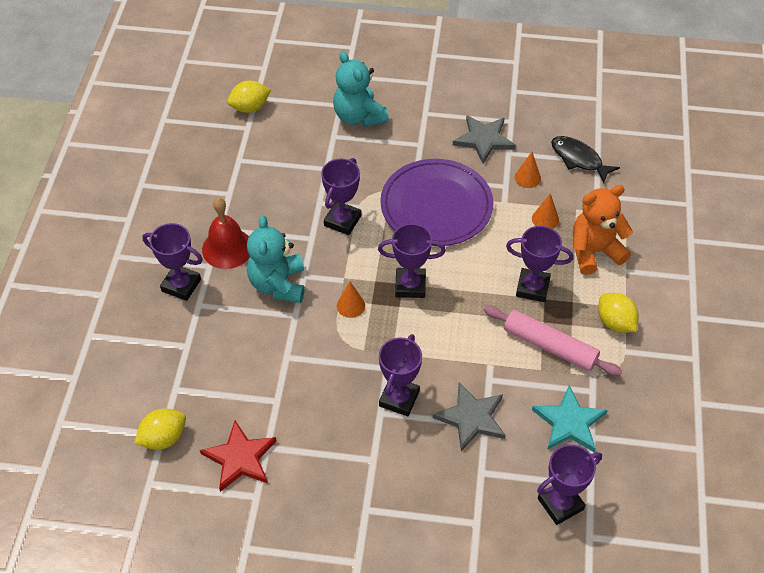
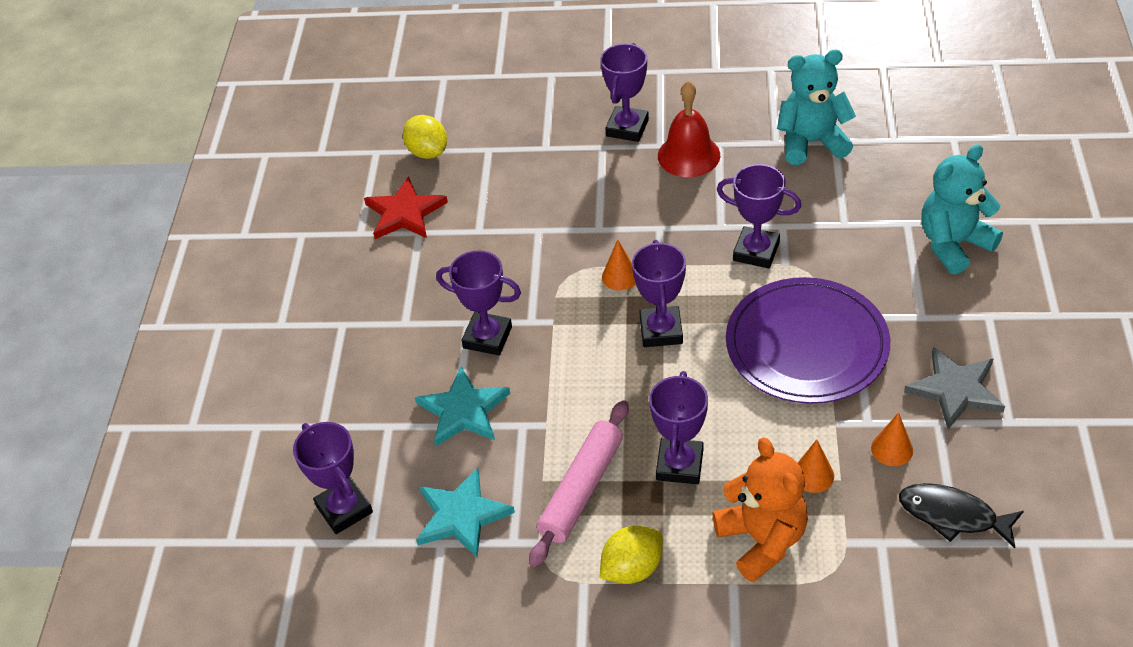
camera: 90 degrees right, 5 degrees down
(250, 107) = (931, 136): yellow lemon -> none
(278, 284) = (642, 207): turquoise teddy bear -> turquoise teddy bear (811, 142)
(471, 418) = (463, 410): grey star -> turquoise star
(579, 159) = (953, 516): black fish -> black fish turned 105 degrees counterclockwise

